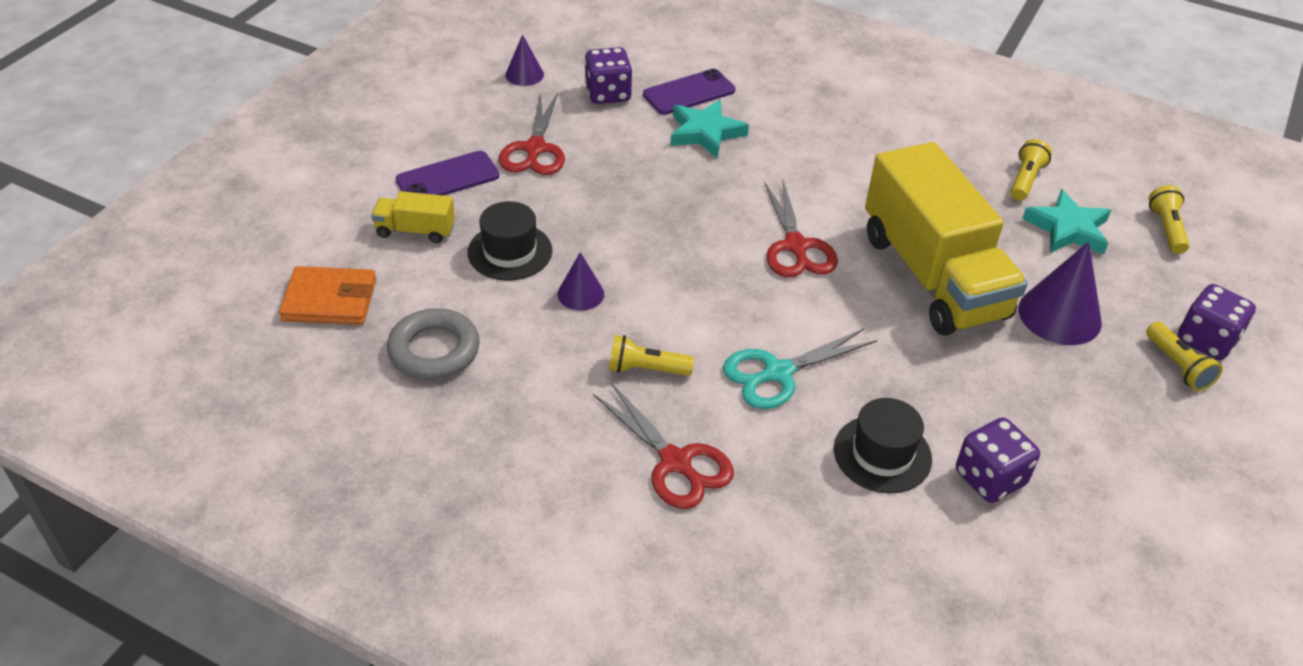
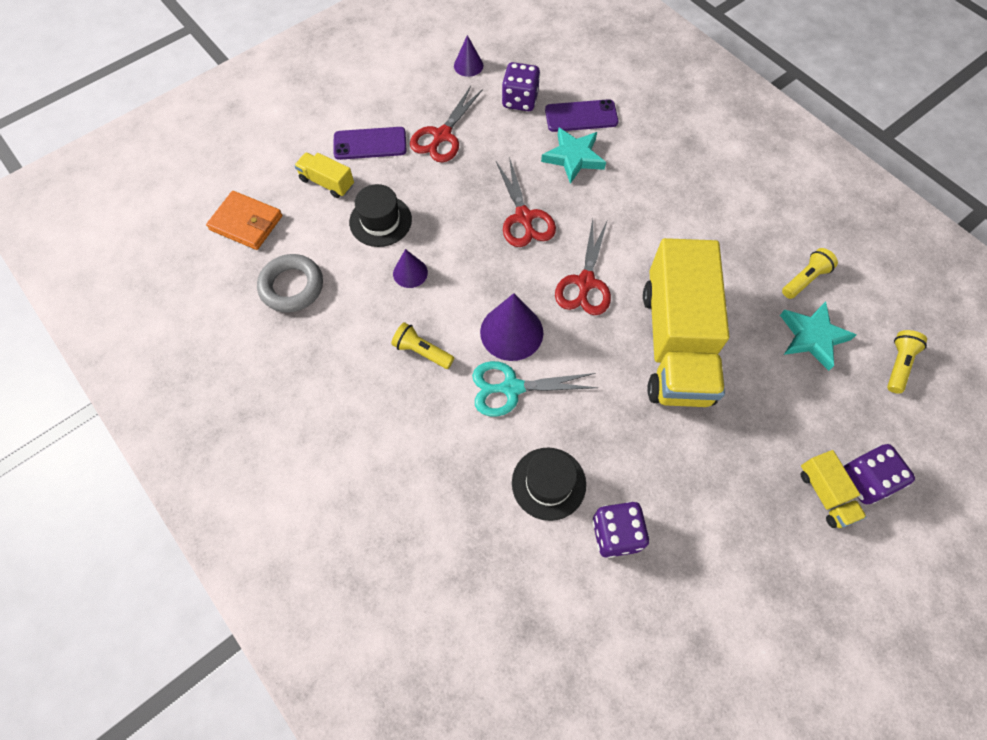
camera: 25 degrees right, 20 degrees up
(676, 462) = (402, 435): red scissors -> red scissors (524, 217)
(1059, 315) = (756, 414): purple cone -> purple cone (511, 332)
(1177, 366) = (825, 494): yellow flashlight -> yellow truck

